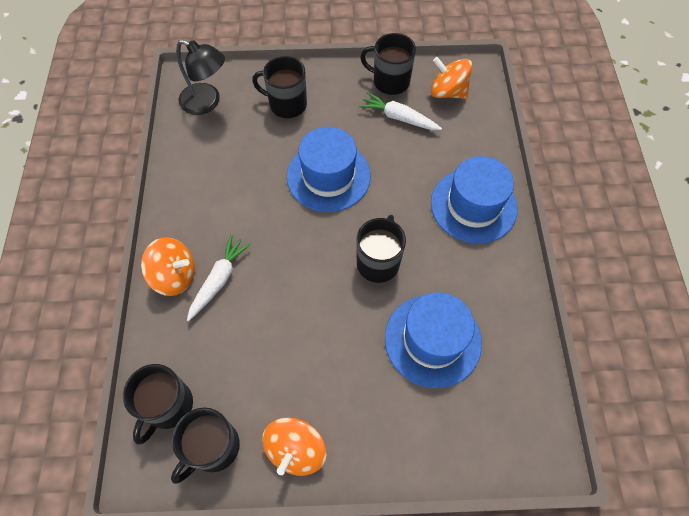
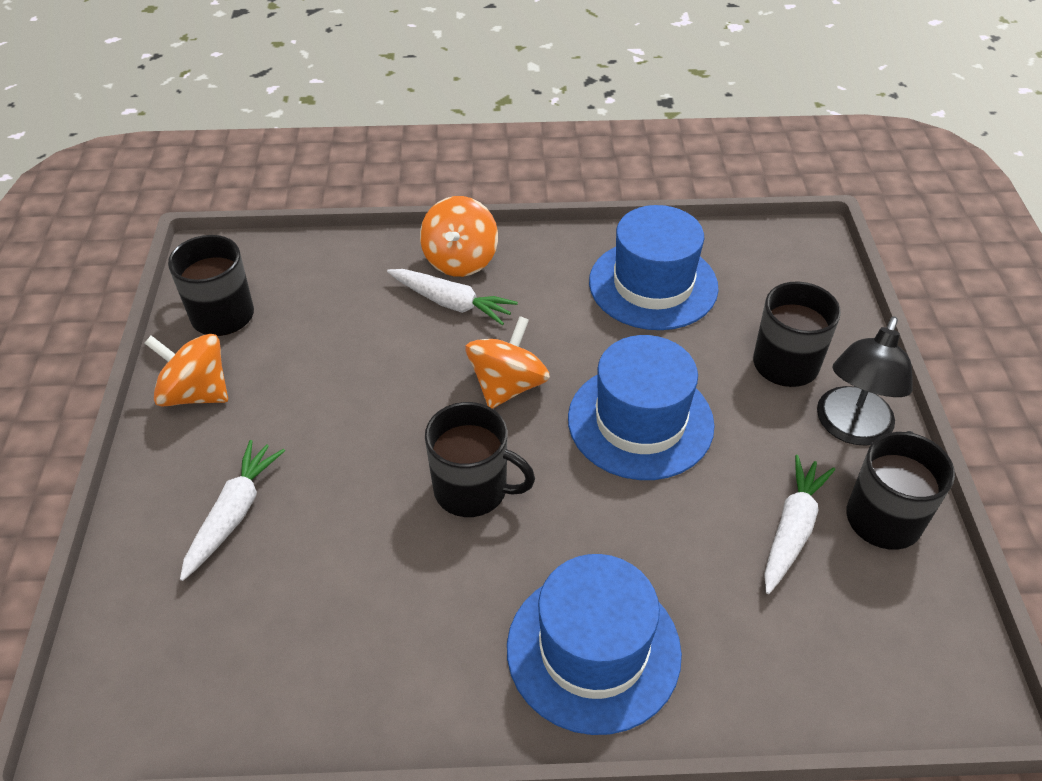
camera: 90 degrees right, 15 degrees down
(168, 406) = (282, 271): black mug -> none
(207, 102) = (767, 267): black lamp -> black lamp (850, 428)
(400, 401) = (234, 513): none -> white carrot
(432, 340) = (325, 562): blue hat -> blue hat (653, 284)
(447, 92) = (884, 623): orange spinning top -> orange spinning top (507, 386)

